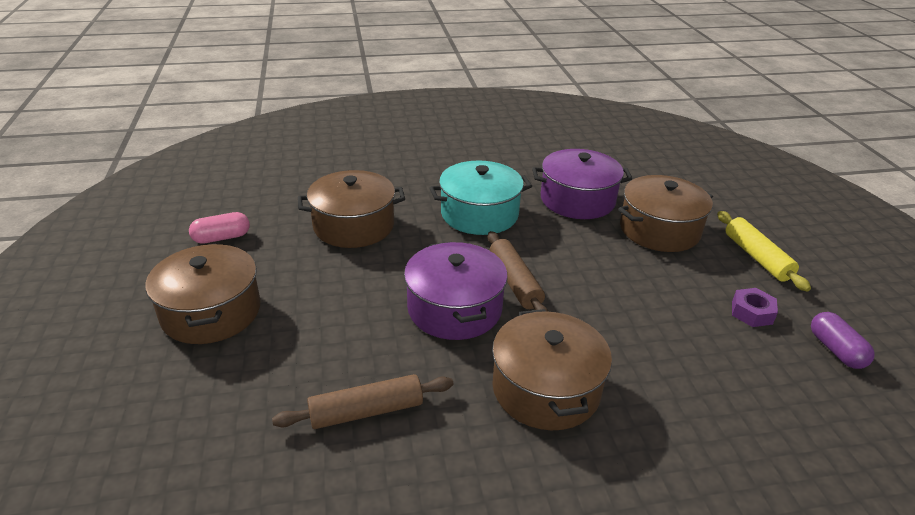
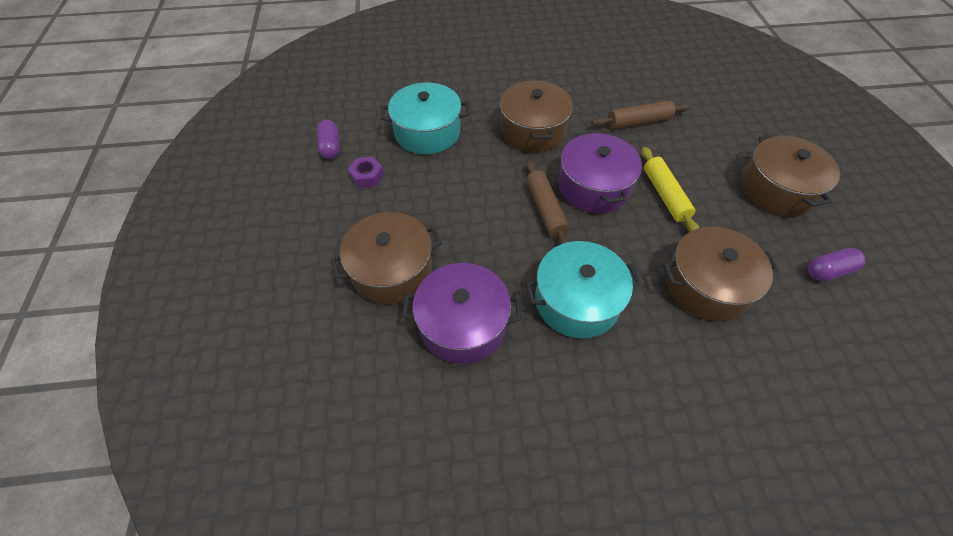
camera: 175 degrees left, 20 degrees up
(222, 238) = (829, 271): pink capsule -> purple capsule
(711, 378) = (427, 132): none -> turquoise pot
(757, 257) = (320, 231): yellow rolling pin -> yellow rolling pin (665, 195)

